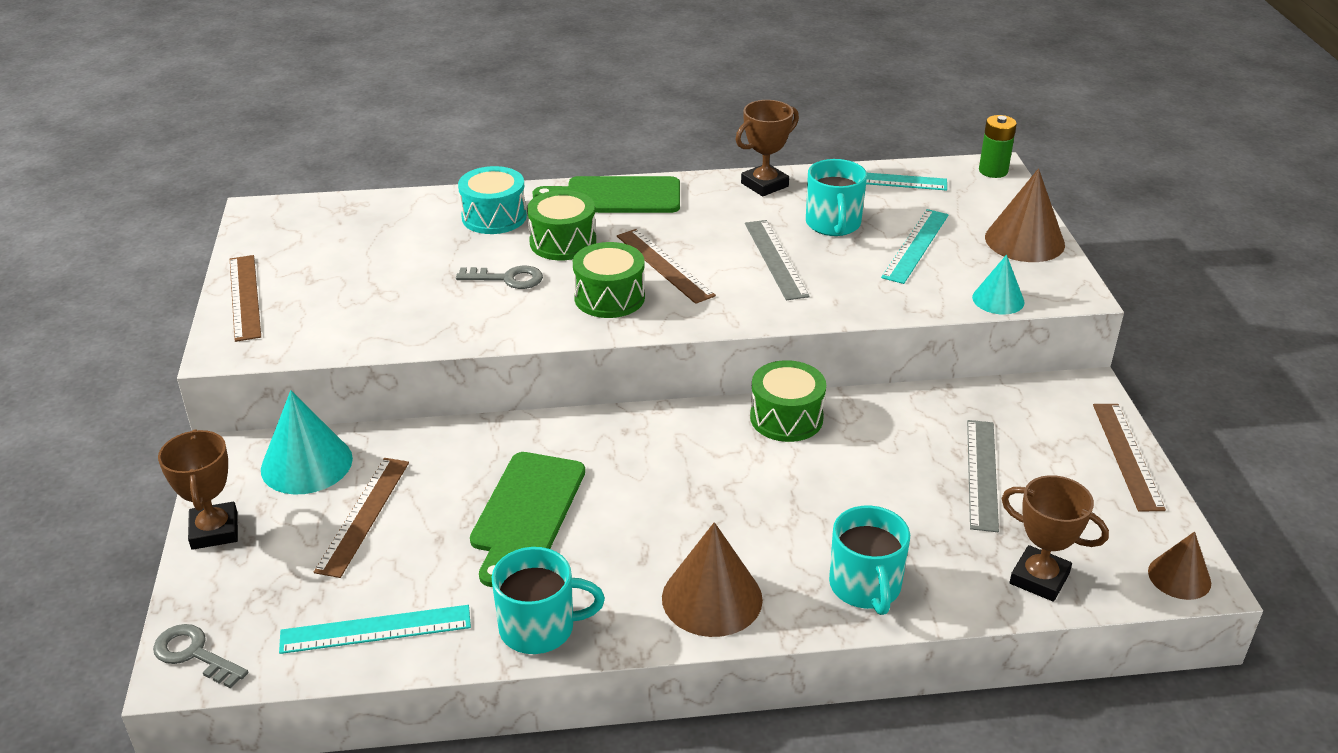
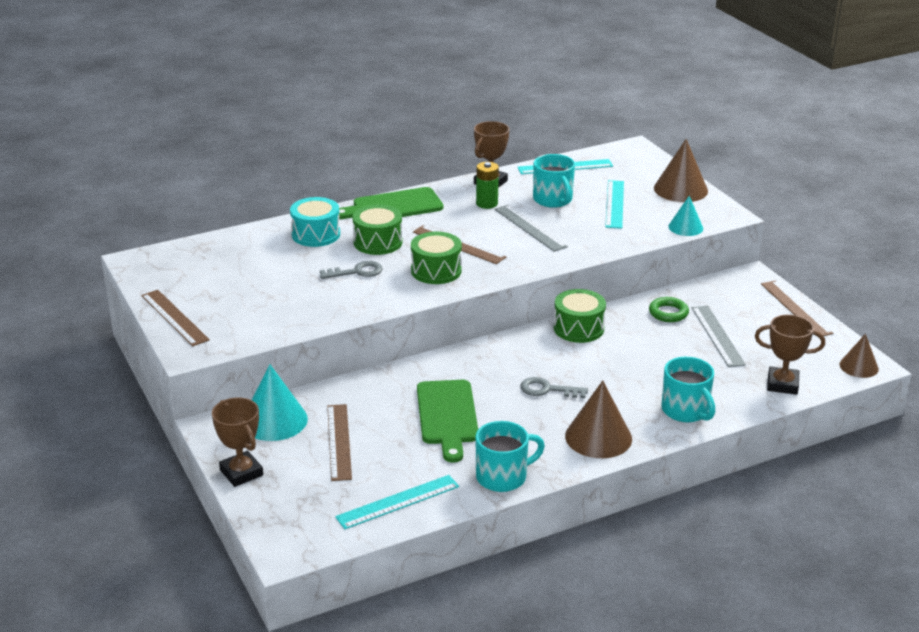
camera: 20 degrees left, 5 degrees down
(194, 654) = (286, 543): grey key -> grey key (547, 389)
(928, 422) = (668, 313): none -> green ring
(993, 171) = (635, 149): green battery -> green battery (487, 203)

